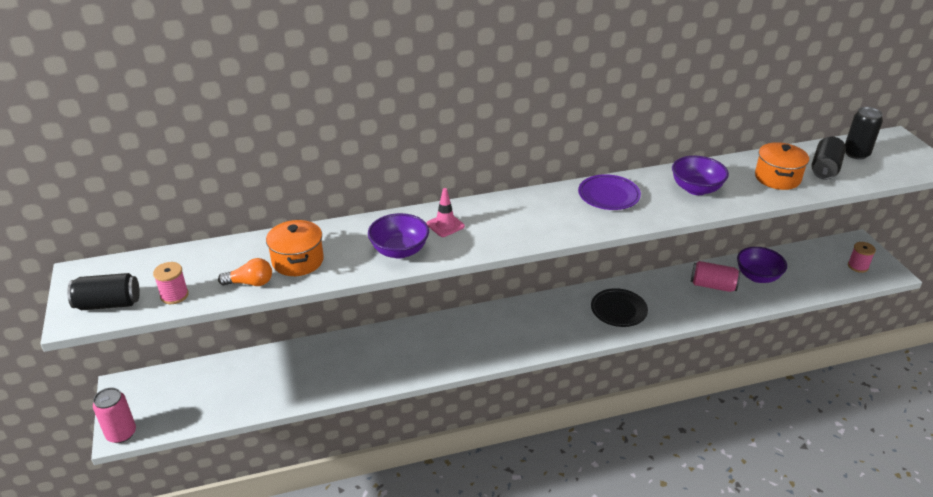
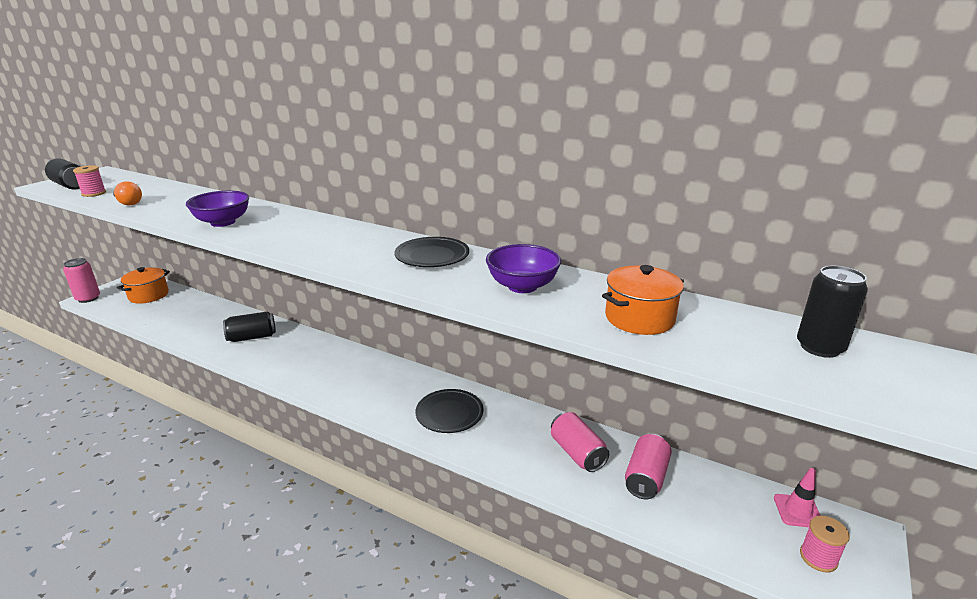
camera: 45 degrees right, 10 degrees down
(298, 261) = (172, 204): orange pot -> orange pot (149, 295)
(445, 225) = (282, 223): pink traffic cone -> pink traffic cone (798, 511)
(608, 196) = (432, 256): purple plate -> black plate
(757, 276) = (646, 478): purple bowl -> pink can
(825, 169) = (730, 339): black can -> black can (252, 337)

